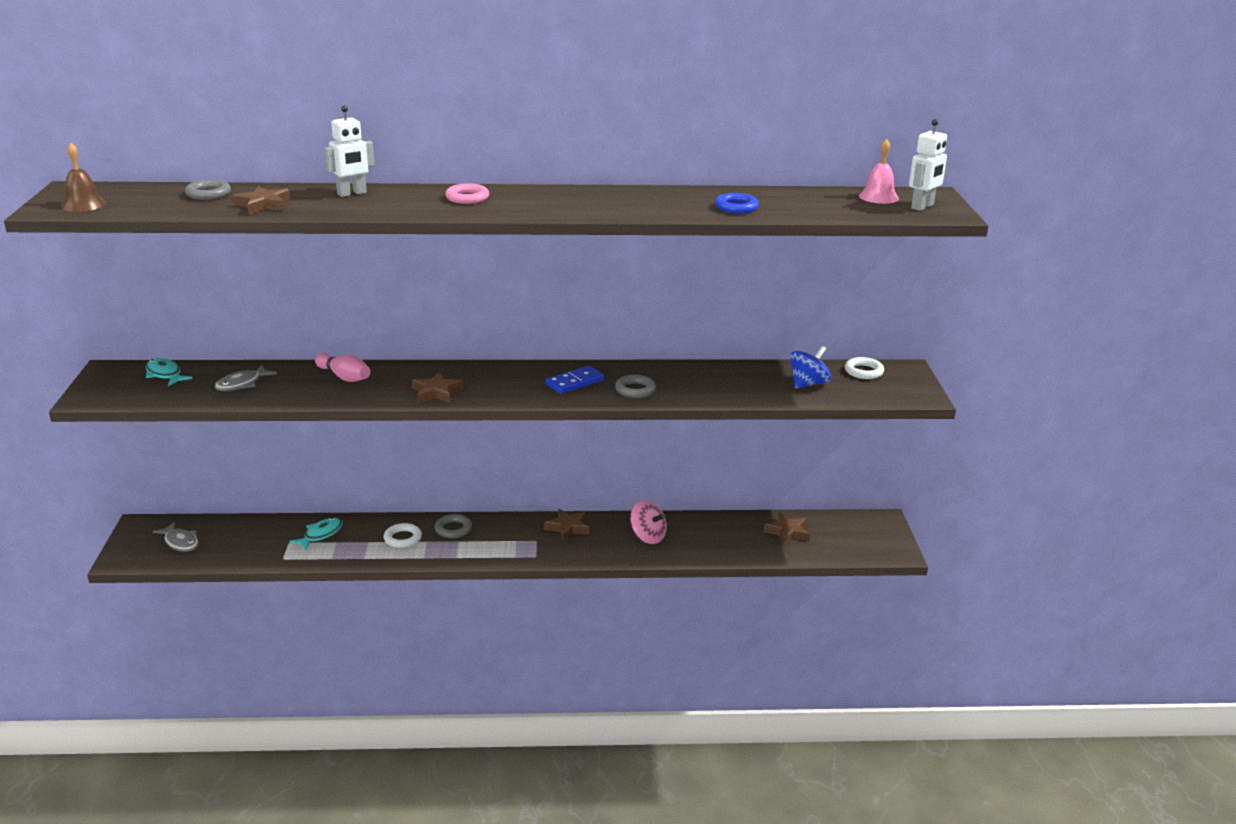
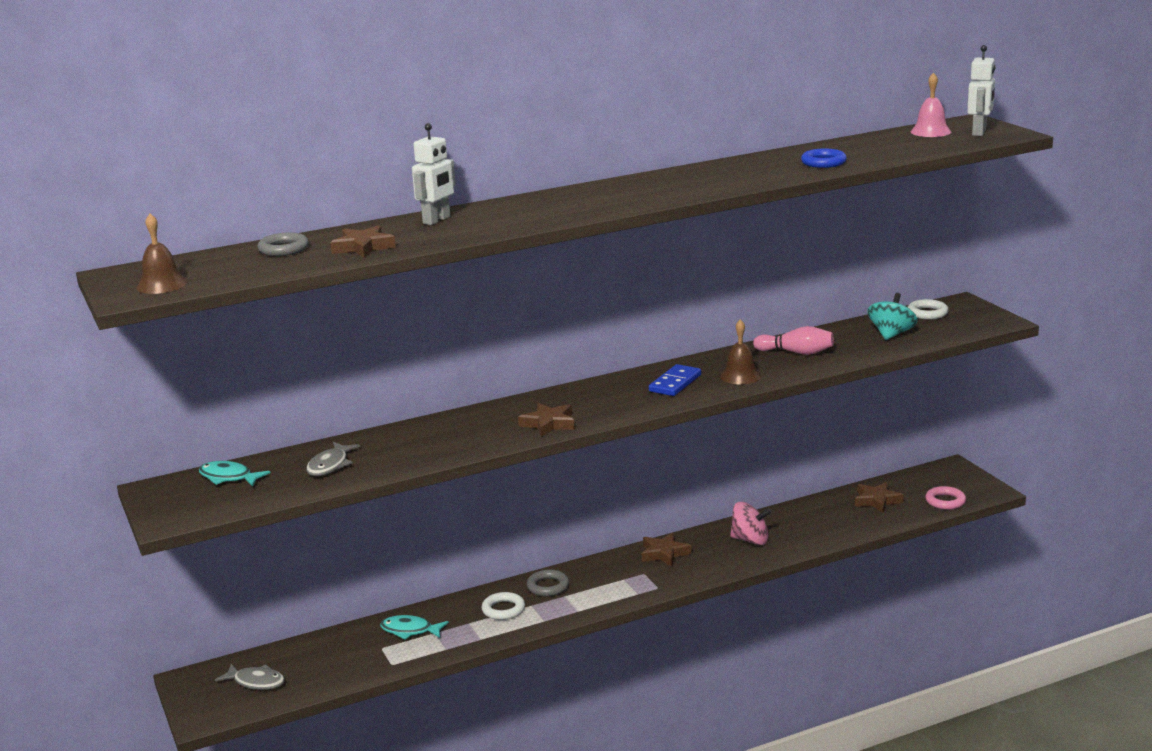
camera: 20 degrees left, 5 degrees down
(321, 535) = (410, 631): turquoise fish -> turquoise fish turned 90 degrees counterclockwise
(344, 377) = (433, 433): pink bowling pin -> pink bowling pin (796, 352)
(467, 198) = (560, 202): pink ring -> pink ring (945, 501)
(635, 390) = (740, 376): grey ring -> brown bell
(808, 384) = (891, 334): blue spinning top -> turquoise spinning top

